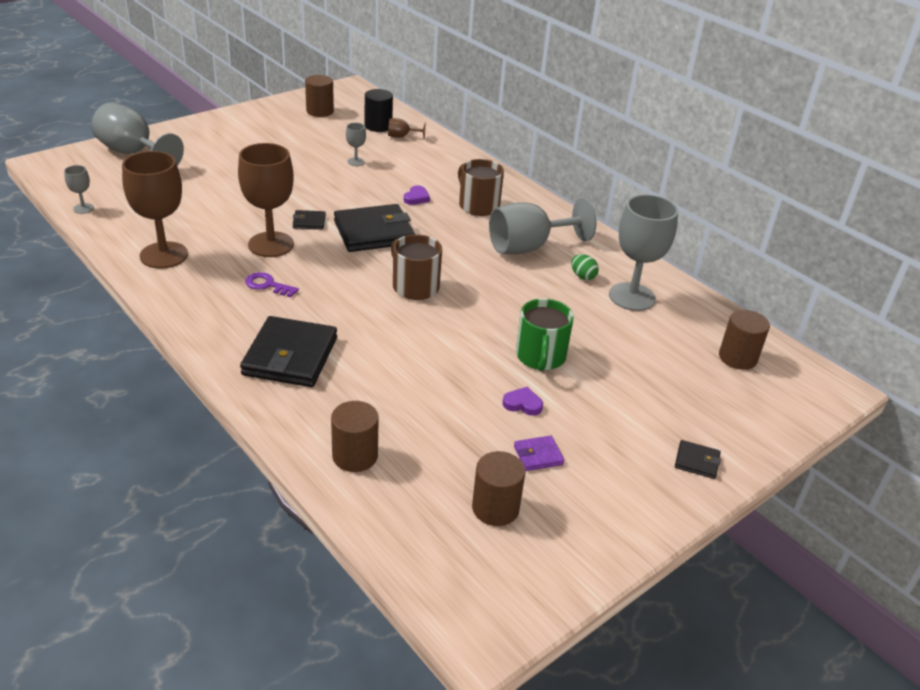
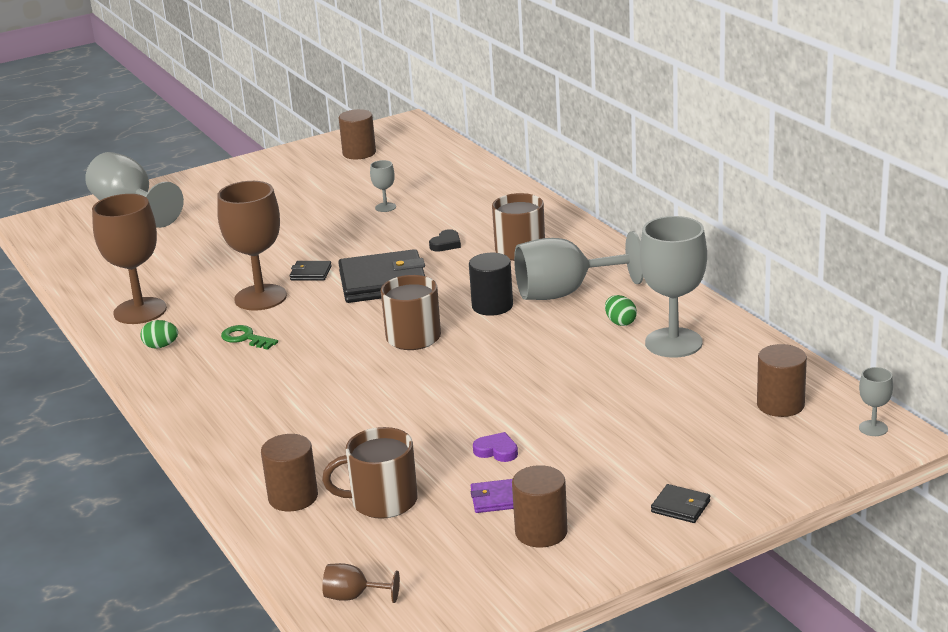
camera: 15 degrees right, 10 degrees down
(83, 208) = (64, 267): grey goblet -> grey goblet (873, 428)
(191, 292) = (161, 346): none -> green egg
(268, 285) = (245, 338): purple key -> green key
(290, 356) = (251, 406): black wallet -> none
(378, 126) = (425, 166): black cylinder -> black cylinder (492, 306)
(401, 136) = (451, 177): brown goblet -> brown goblet (354, 596)
(416, 198) = (446, 244): purple heart -> black heart
(438, 459) = (382, 501): none -> brown mug
(495, 508) = (429, 545): brown cylinder -> brown cylinder (541, 532)
(540, 356) = (535, 405): green mug -> none

